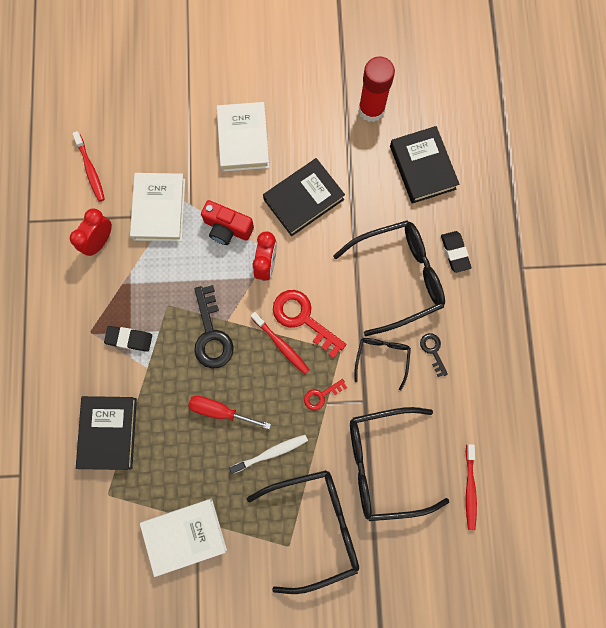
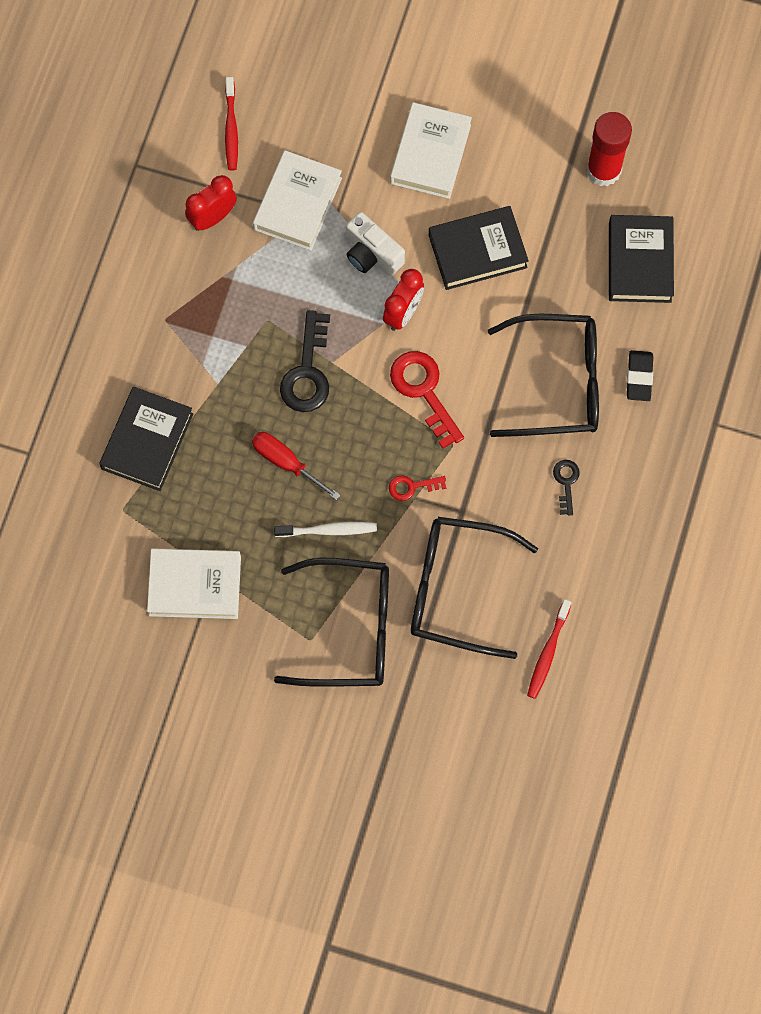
camera: 20 degrees right, 5 degrees down
(129, 339) = (208, 343): black eraser -> none
(227, 228) = (371, 254): red camera -> white camera
(281, 345) = (386, 412): red toothbrush -> none
(382, 358) = (501, 469): black glasses -> none

